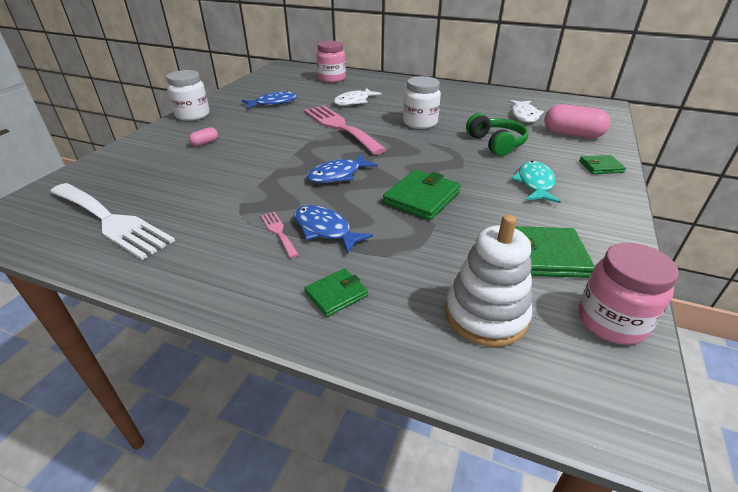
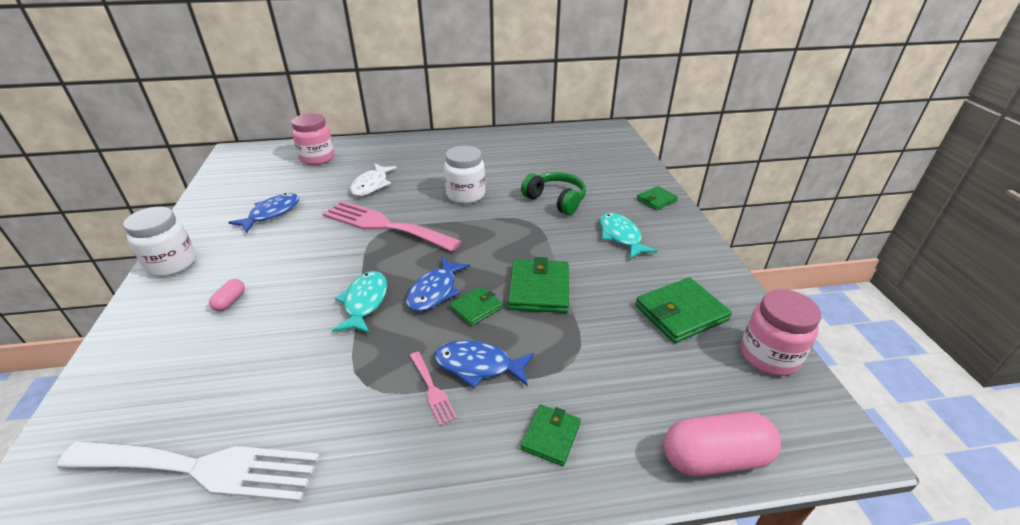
camera: 30 degrees left, 0 degrees up
(278, 232) = (432, 390): pink fork -> pink fork turned 150 degrees counterclockwise
(283, 167) = (364, 302): none -> turquoise fish
(359, 194) = (476, 308): none -> green wallet
(486, 315) = (685, 394): white stacking toy -> none
(524, 116) = (555, 158): white fish -> none
(572, 134) = (610, 169): pink capsule -> pink capsule (715, 458)

